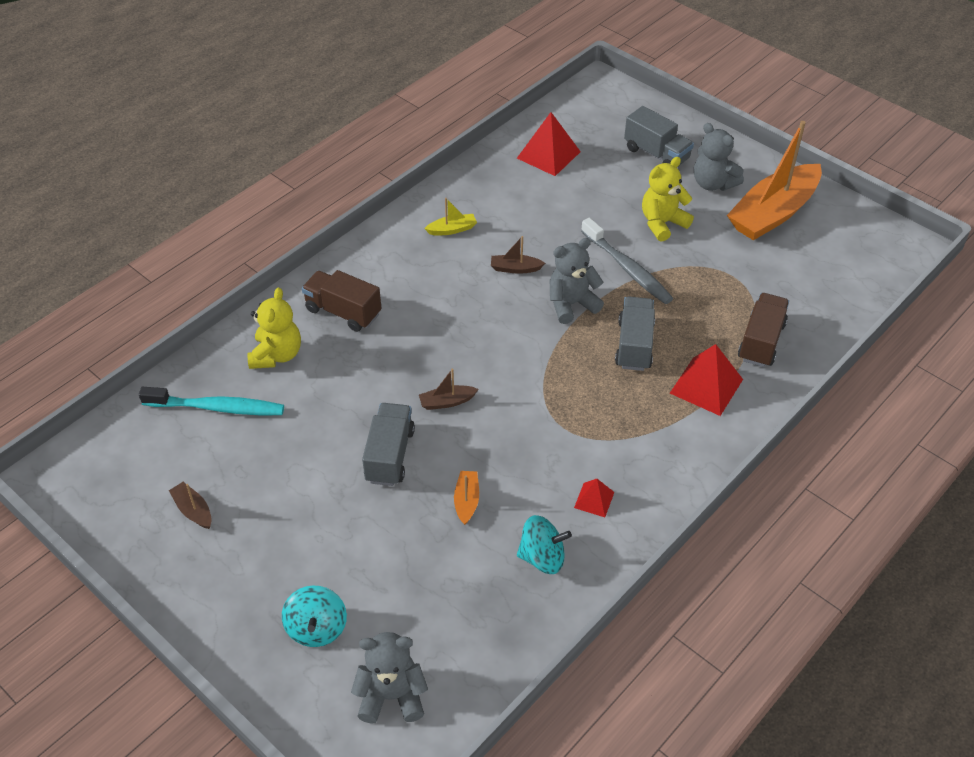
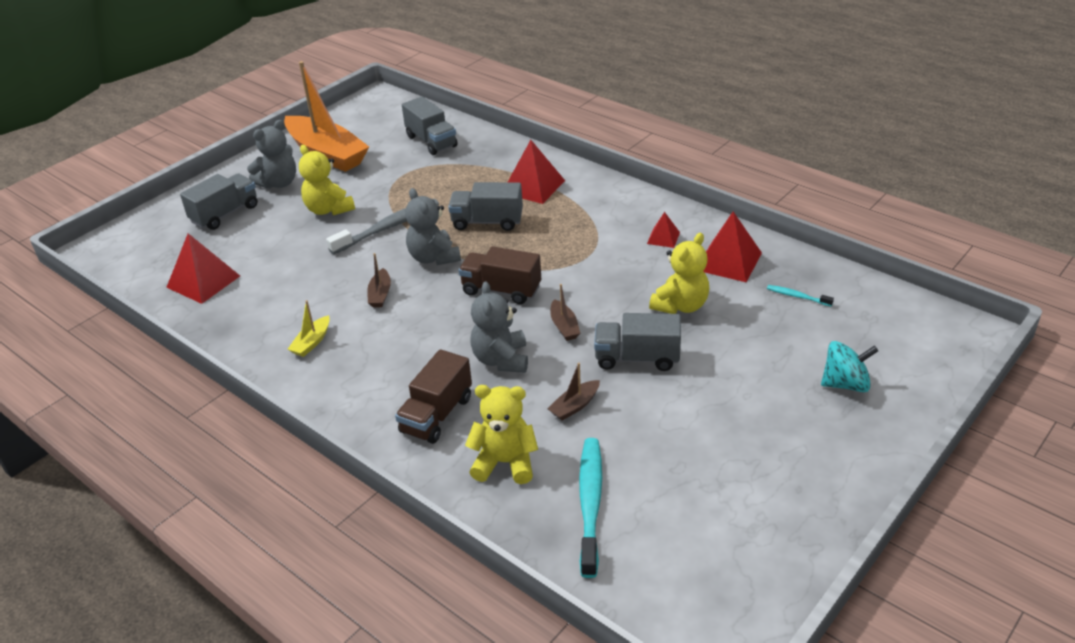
camera: 90 degrees left, 10 degrees down
(193, 510) = (739, 498): brown boat -> brown boat (575, 406)
(391, 696) = (891, 332): grey teddy bear -> grey teddy bear (501, 359)
(452, 229) = (312, 342): yellow boat -> yellow boat turned 135 degrees counterclockwise
(466, 501) = (680, 305): orange boat -> yellow teddy bear
(468, 614) = (797, 296): none -> turquoise toothbrush
(542, 557) = (728, 261): turquoise spinning top -> red pyramid
(761, 341) = (482, 161): brown truck -> brown truck (501, 290)
(805, 296) = (431, 141): none -> grey truck

